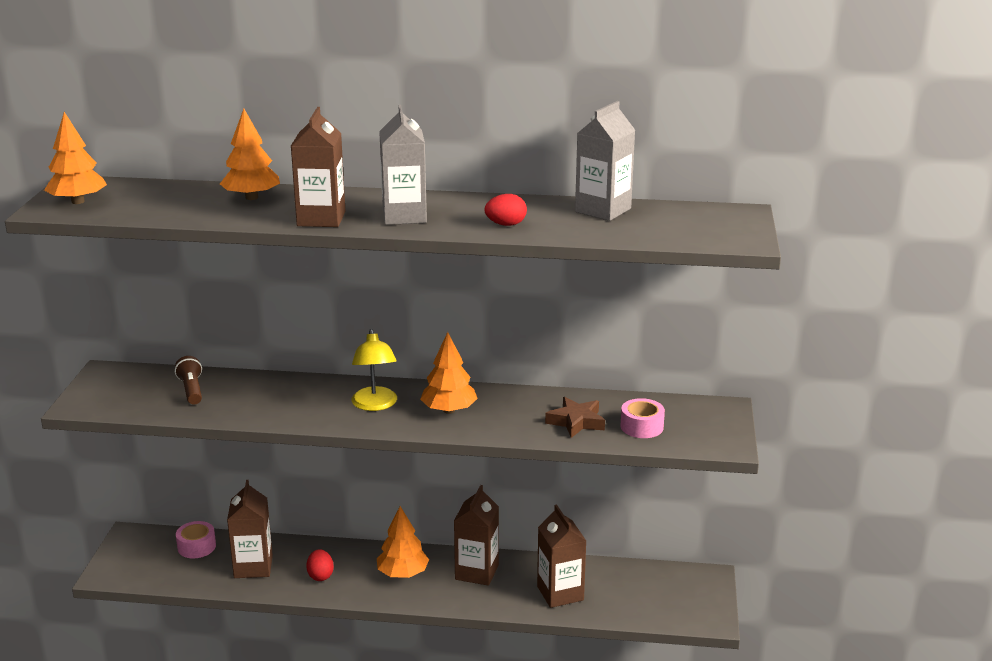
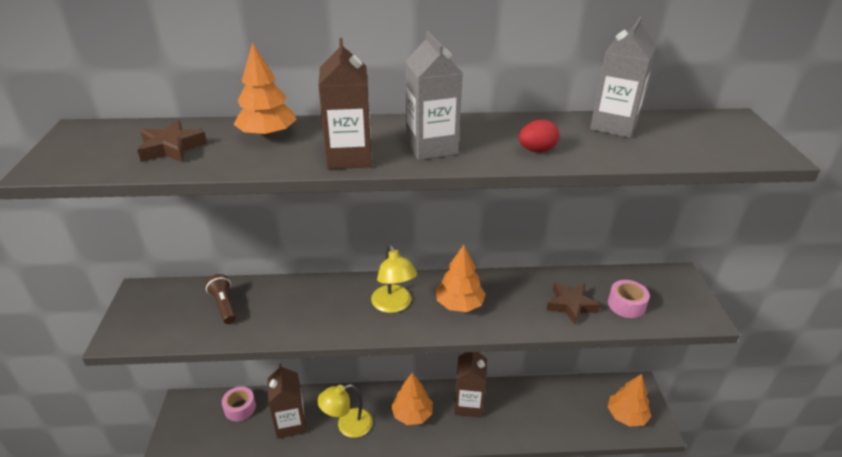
camera: 10 degrees left, 10 degrees up
(78, 201) = (81, 154): orange tree -> orange tree (626, 415)
(159, 202) = (171, 148): none -> brown star
(320, 576) = (347, 425): red egg -> yellow lamp
(560, 593) = (538, 418): brown carton -> none

